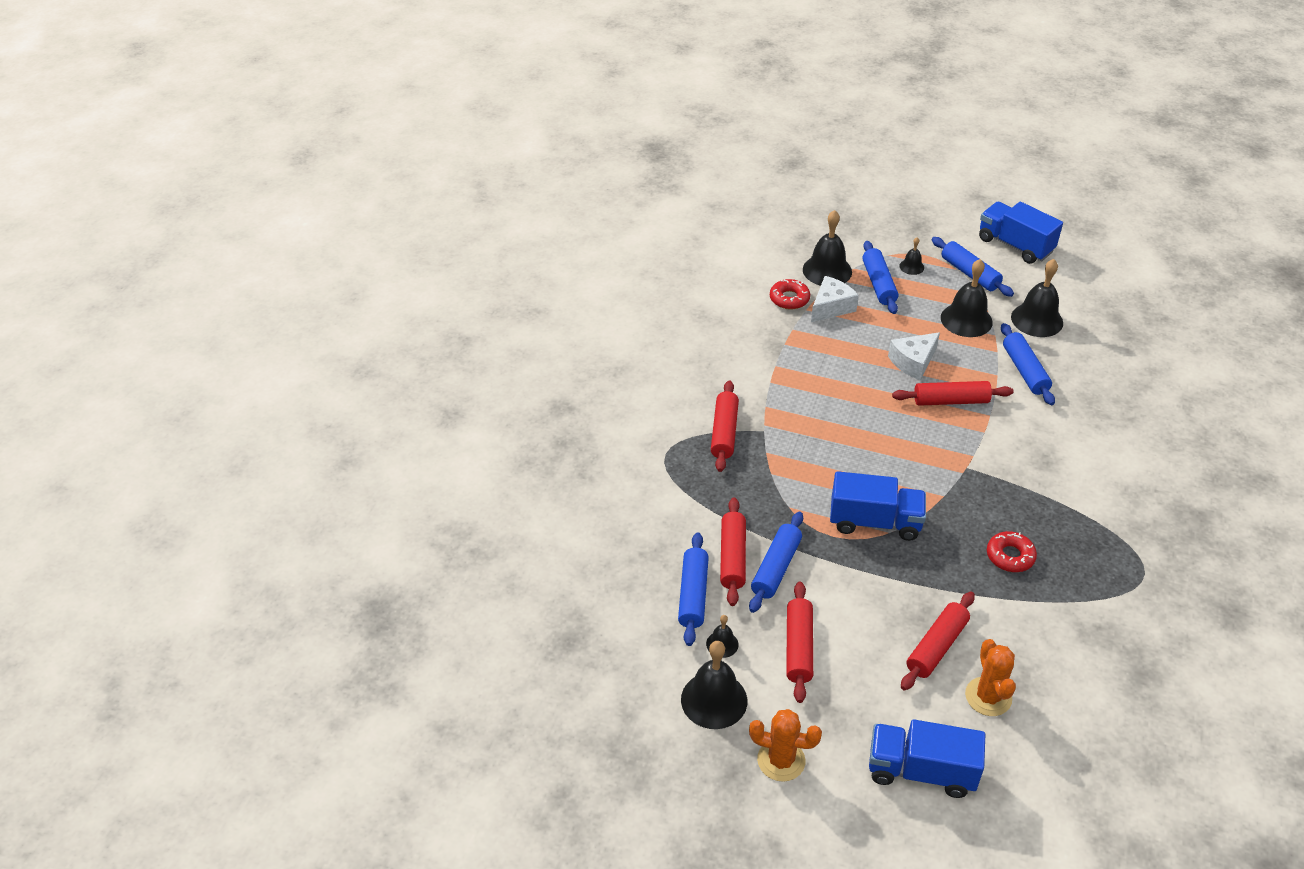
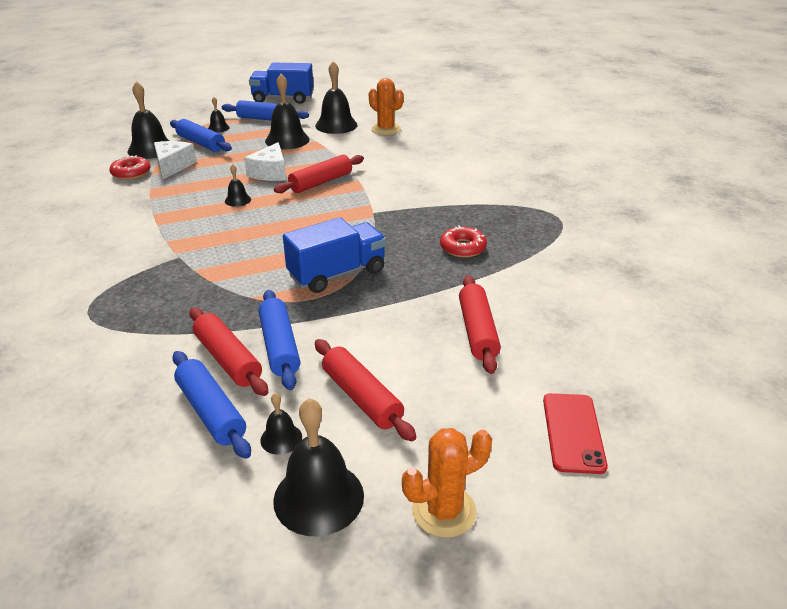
camera: 40 degrees left, 10 degrees down
(724, 432) = (139, 273): red rolling pin -> none
(857, 385) = (237, 200): none -> black bell
(921, 771) = (573, 432): blue truck -> red phone
(988, 697) = (555, 343): orange cactus -> orange cactus (386, 129)
(1025, 371) = (356, 150): blue rolling pin -> none

